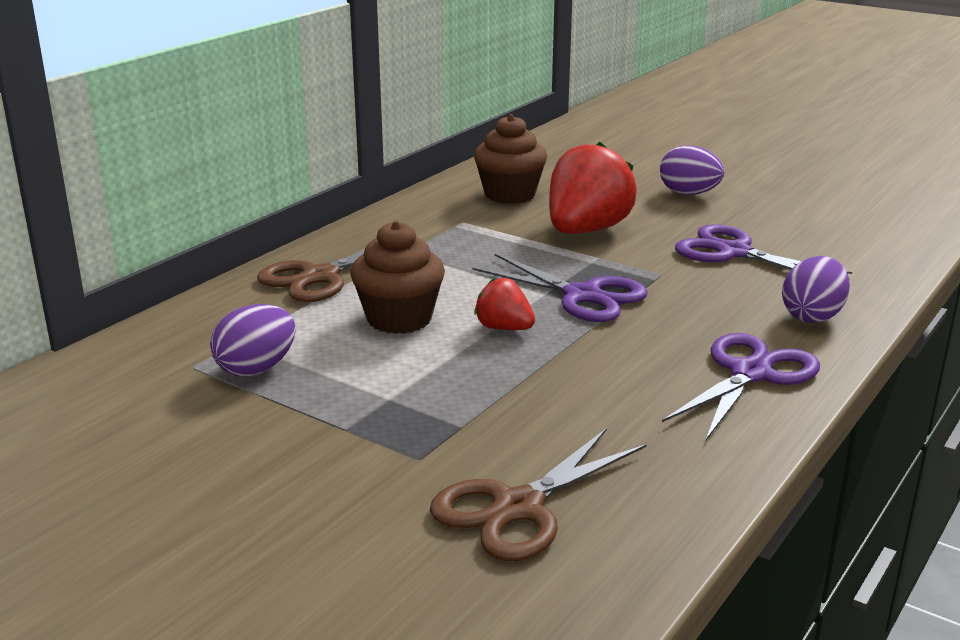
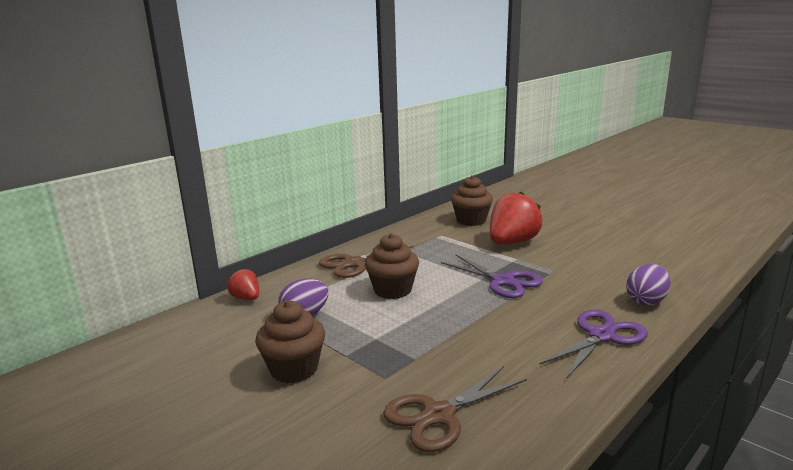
camera: 10 degrees right, 5 degrees down
(262, 455) = (294, 369): none -> brown cupcake
(504, 328) = (452, 299): red strawberry -> red strawberry (246, 298)
(689, 193) = (577, 223): purple egg -> none
(733, 252) = (600, 259): purple scissors -> none

